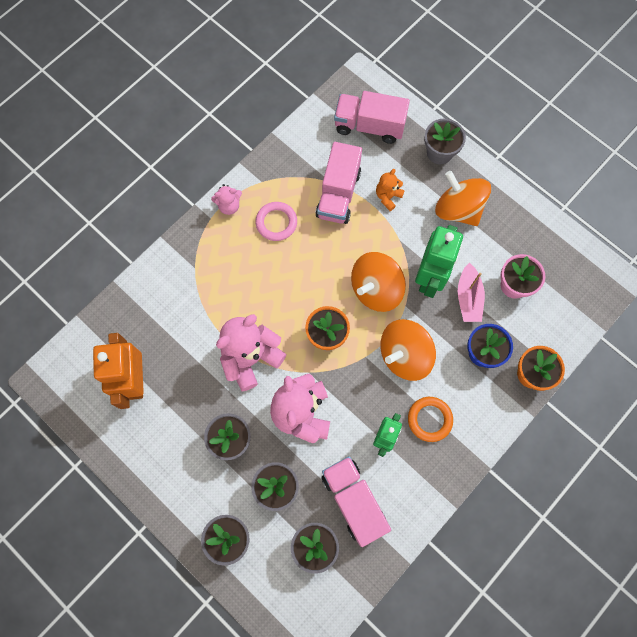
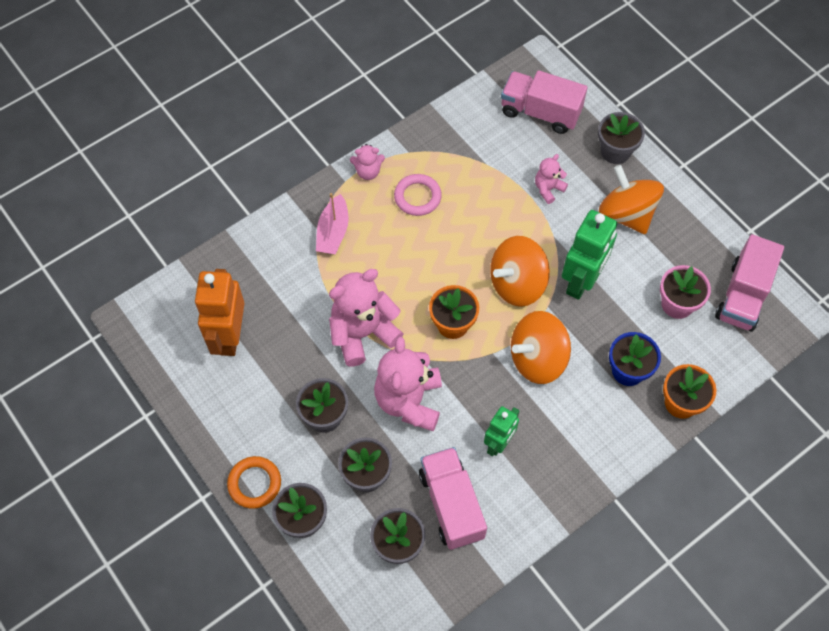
camera: 10 degrees right, 10 degrees down
(338, 194) = (492, 177): pink truck -> pink truck (743, 296)
(388, 197) = (548, 189): orange teddy bear -> pink teddy bear
(429, 419) = (554, 432): orange ring -> orange ring (254, 483)
(468, 298) = (622, 309): pink boat -> pink boat (333, 232)

